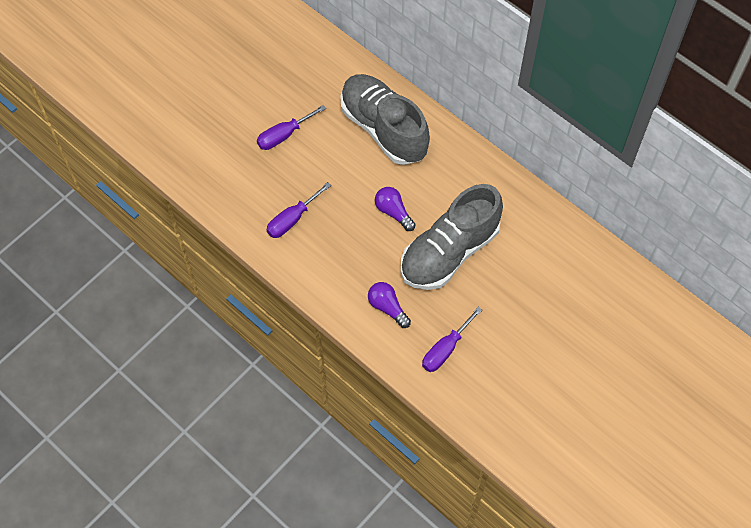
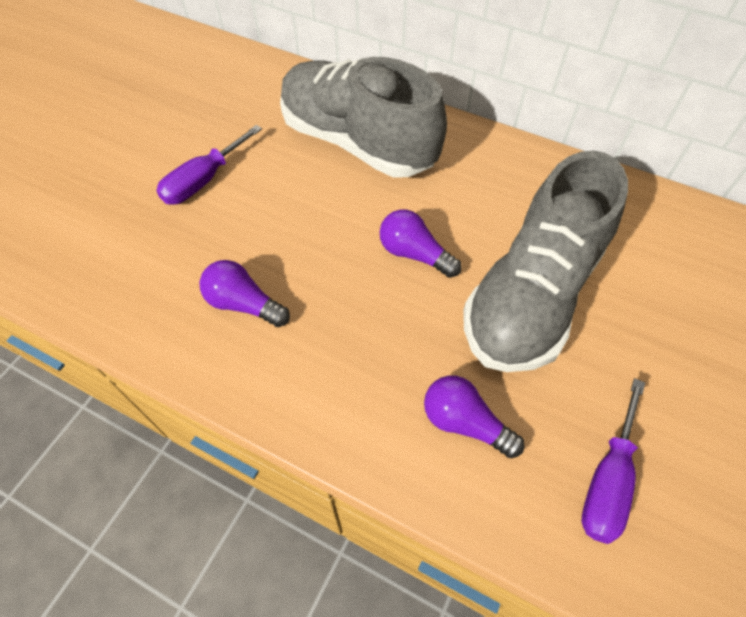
camera: 15 degrees left, 5 degrees down
(292, 219) = (244, 304): purple screwdriver -> purple light bulb

